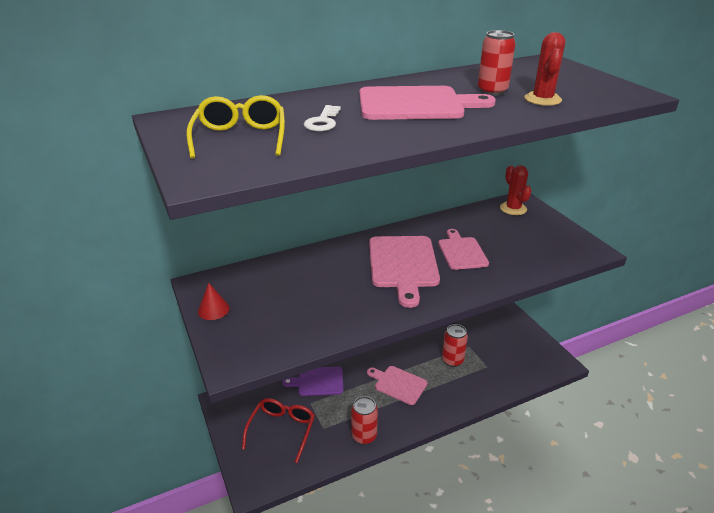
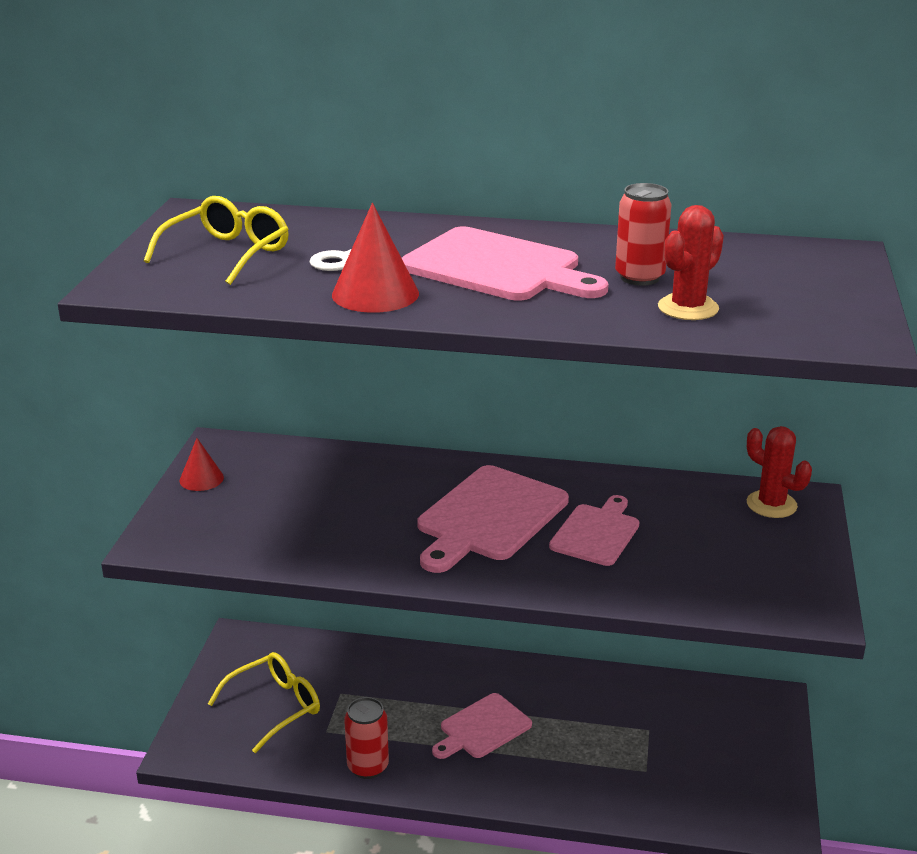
camera: 35 degrees right, 5 degrees down
(282, 429) = (275, 707): red glasses -> yellow glasses
(318, 381) = (376, 672): purple cutting board -> none
(379, 135) = (375, 294): none -> red cone
(398, 384) = (482, 728): pink cutting board -> pink cutting board turned 105 degrees counterclockwise
(452, 360) = (599, 736): red can -> none
(513, 208) = (771, 504): red cactus -> red cactus turned 60 degrees counterclockwise

